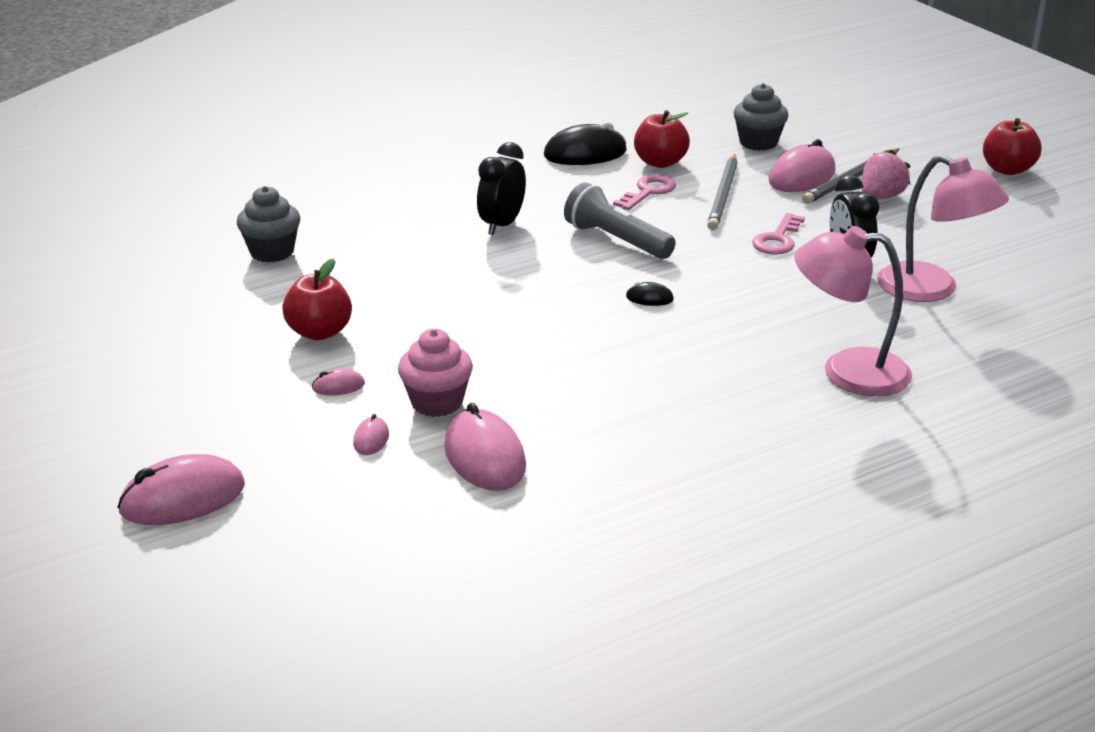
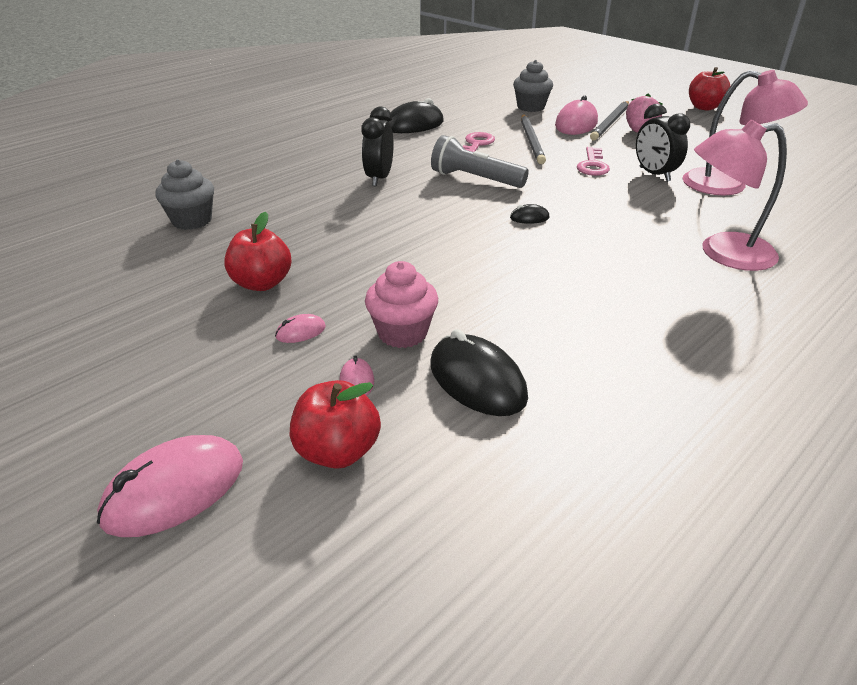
camera: 15 degrees left, 5 degrees up
(484, 457) = (477, 381): pink mouse -> black mouse
(660, 162) = (472, 125): red apple -> red apple (337, 451)

